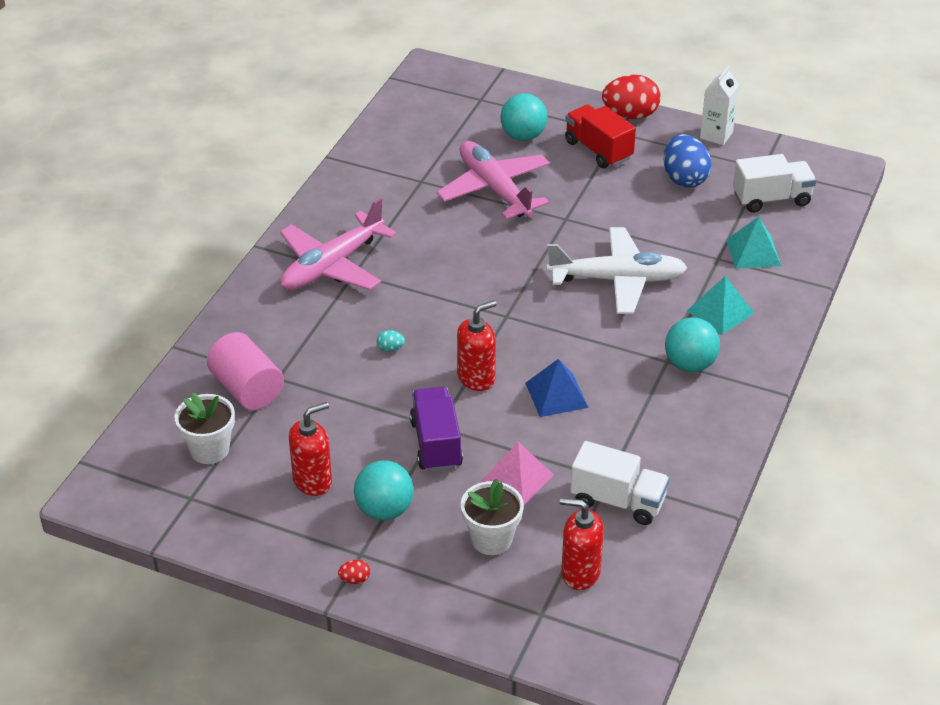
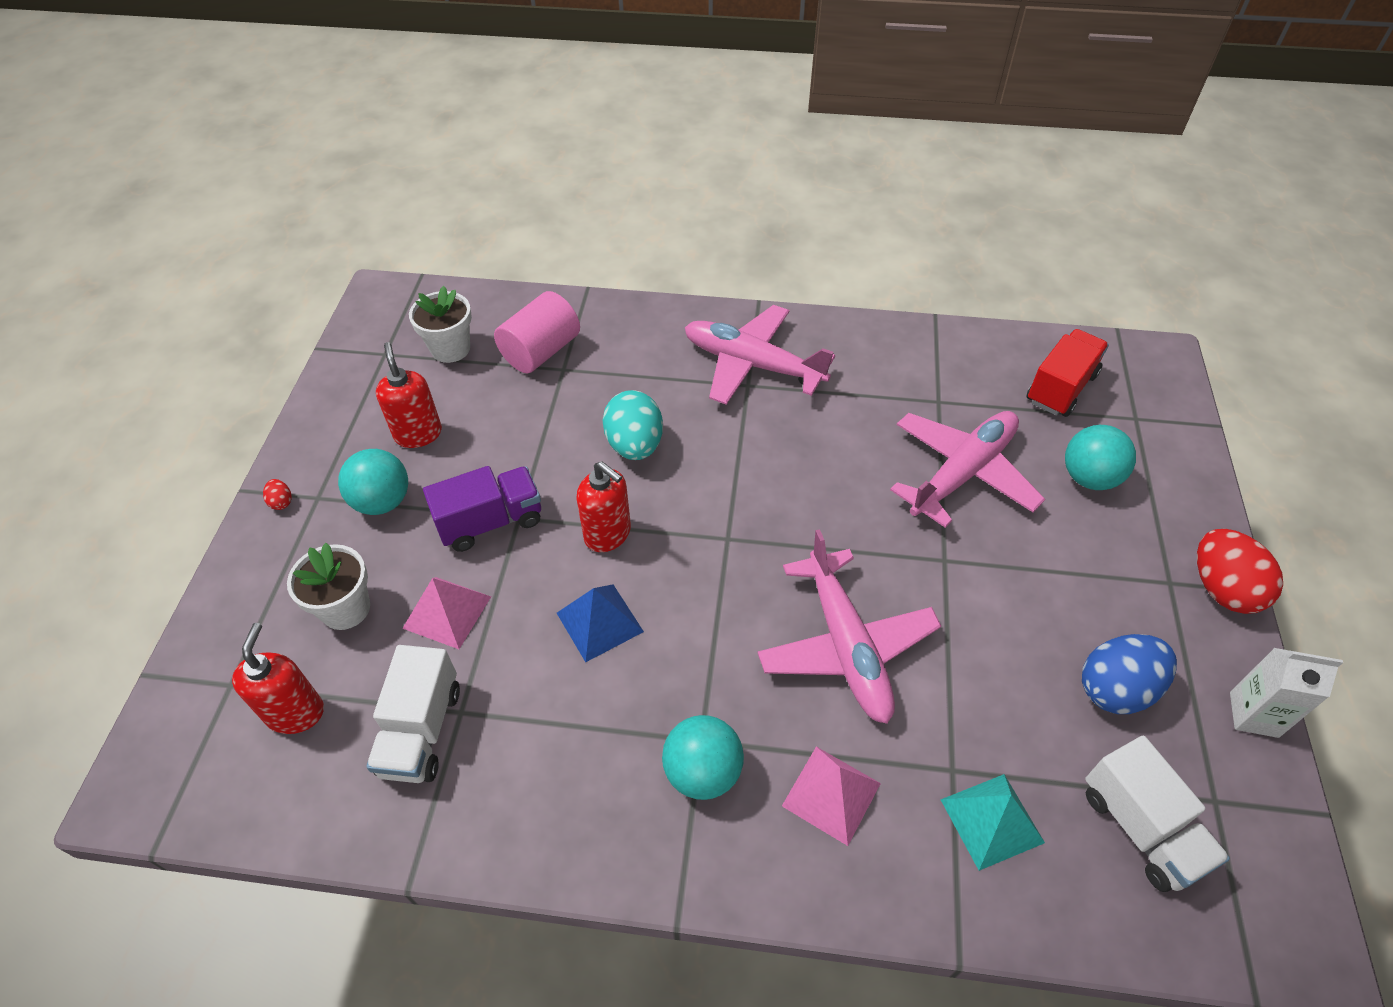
camera: 75 degrees right, 10 degrees up
(313, 481) = (418, 434): red soap dispenser -> red soap dispenser turned 150 degrees counterclockwise
(390, 348) = (635, 445): turquoise egg -> turquoise egg, size x2.41
(598, 150) = (1114, 566): red truck -> red truck (1061, 388)
(617, 280) = (846, 646): white plane -> pink plane
(720, 311) = (831, 794): turquoise pyramid -> pink pyramid

